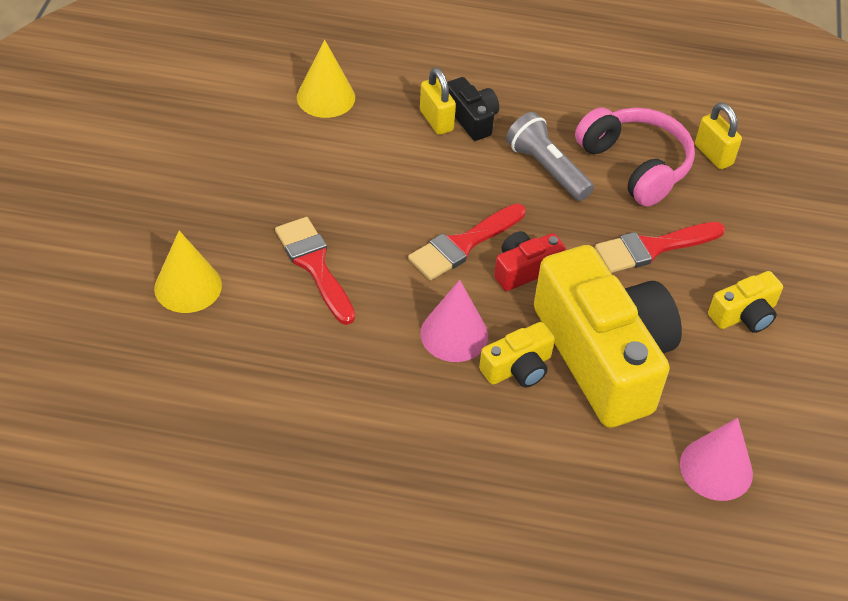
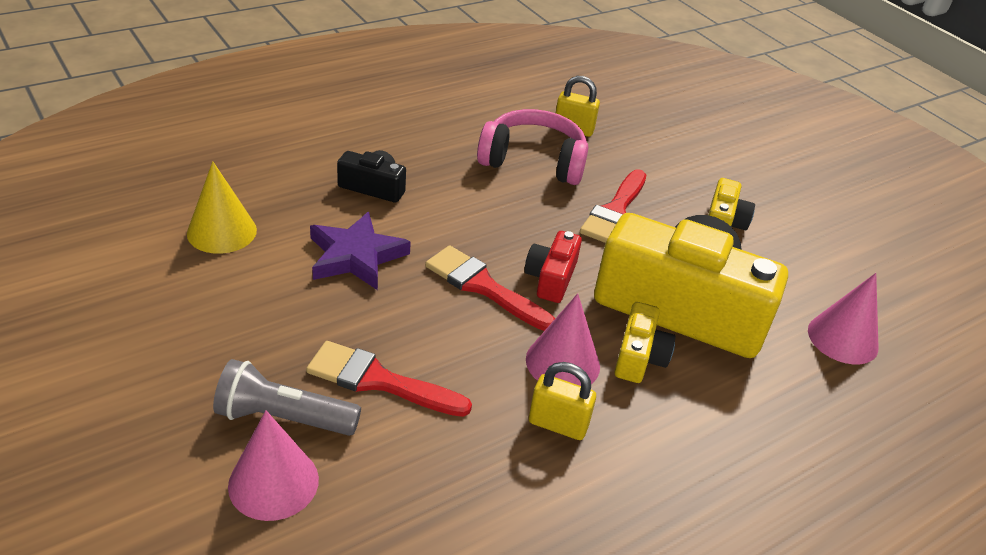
camera: 45 degrees left, 10 degrees down
(188, 286) = (273, 482): yellow cone -> pink cone
(397, 167) = (356, 256): none -> purple star
(436, 120) = (345, 203): yellow padlock -> yellow padlock (558, 424)
(463, 244) = (483, 287): red brush -> red brush turned 120 degrees clockwise
(546, 168) = (475, 195): grey flashlight -> grey flashlight (283, 417)

